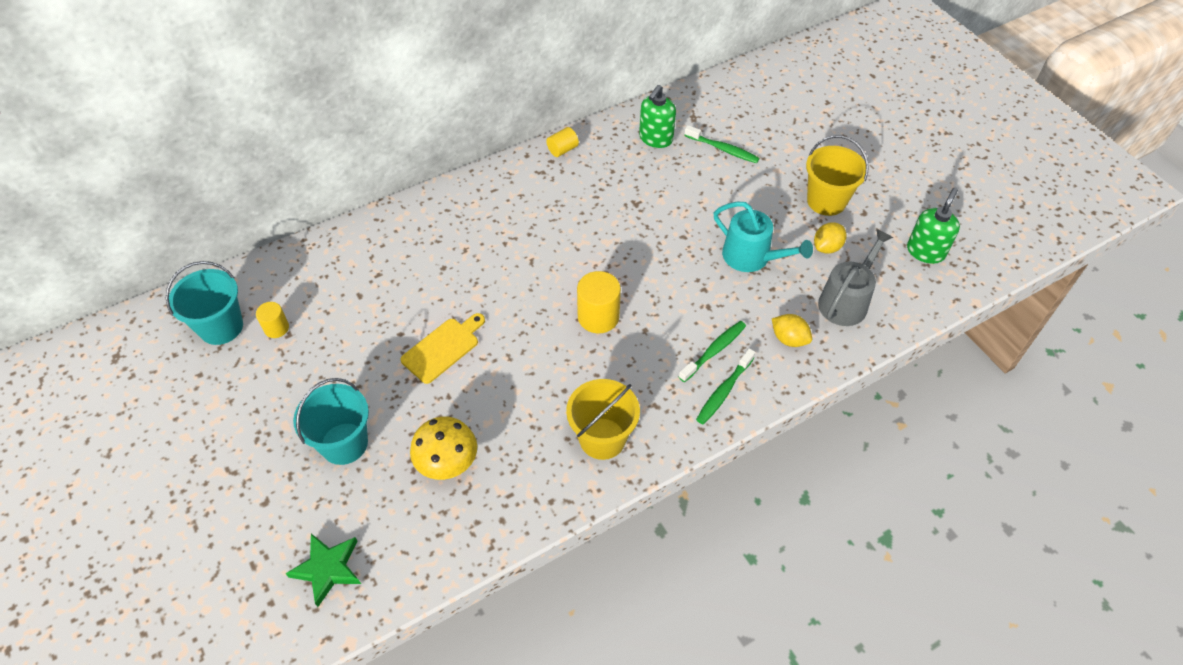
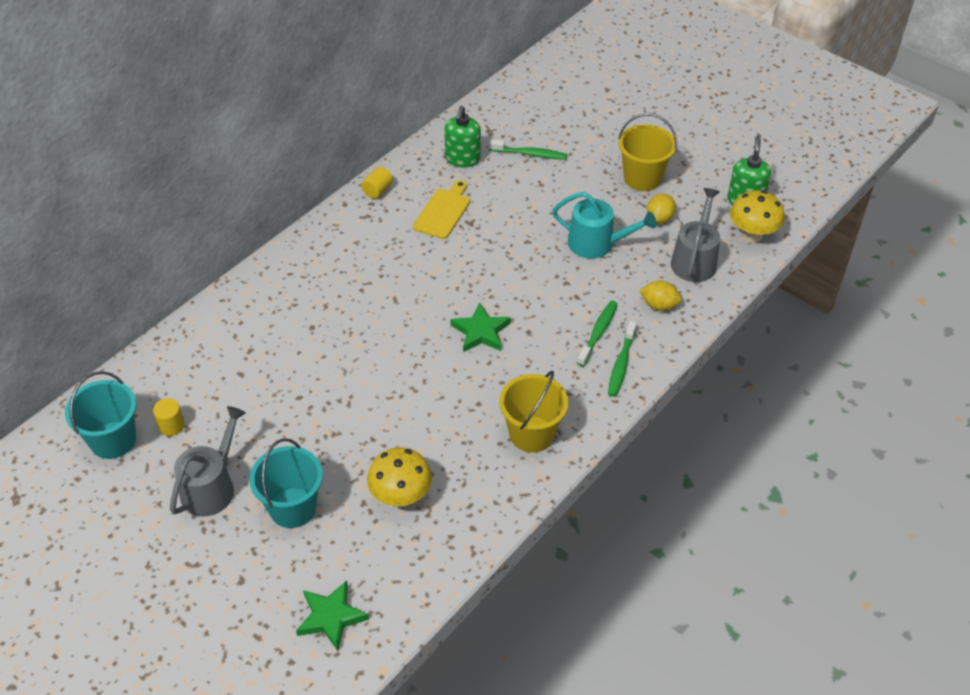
camera: 20 degrees left, 5 degrees down
(282, 399) = (211, 487): none -> grey watering can
(443, 348) = (347, 398): yellow cutting board -> yellow cutting board (443, 212)
(598, 317) = (480, 332): yellow cylinder -> green star
(918, 290) = (752, 235): none -> yellow mushroom

